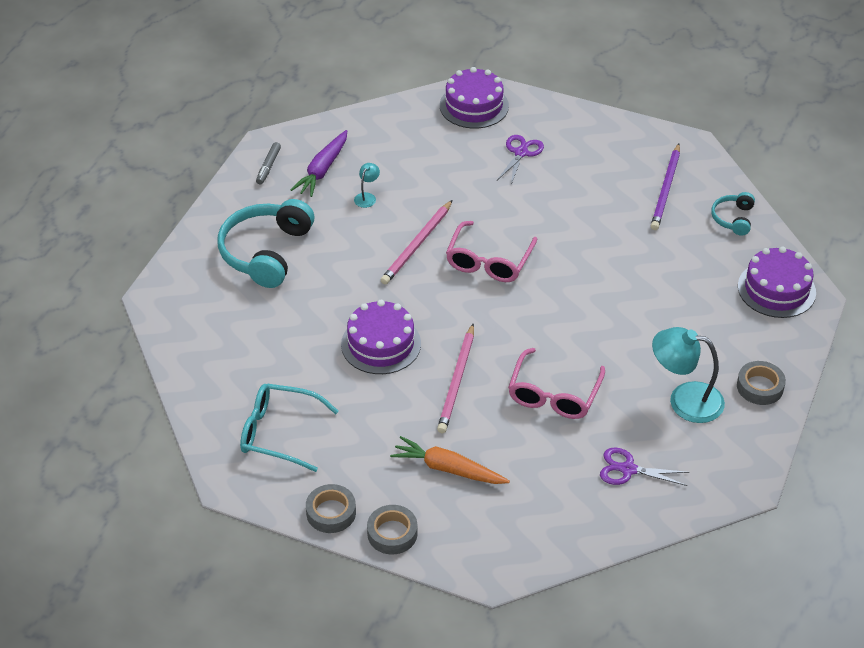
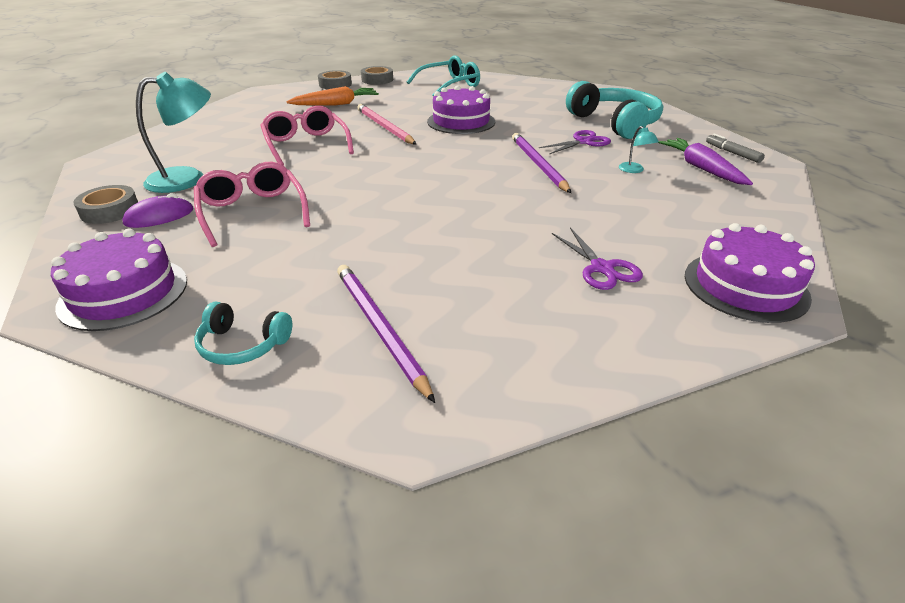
camera: 135 degrees right, 10 degrees down
(417, 245) = (538, 164): pink pencil -> purple pencil
(489, 261) = (467, 180): pink glasses -> pink glasses (253, 212)
(628, 469) = (209, 138): purple scissors -> purple scissors (583, 142)
(728, 356) = (159, 216): none -> purple mouse
(733, 218) = (243, 344): turquoise headphones -> turquoise headphones turned 135 degrees clockwise

